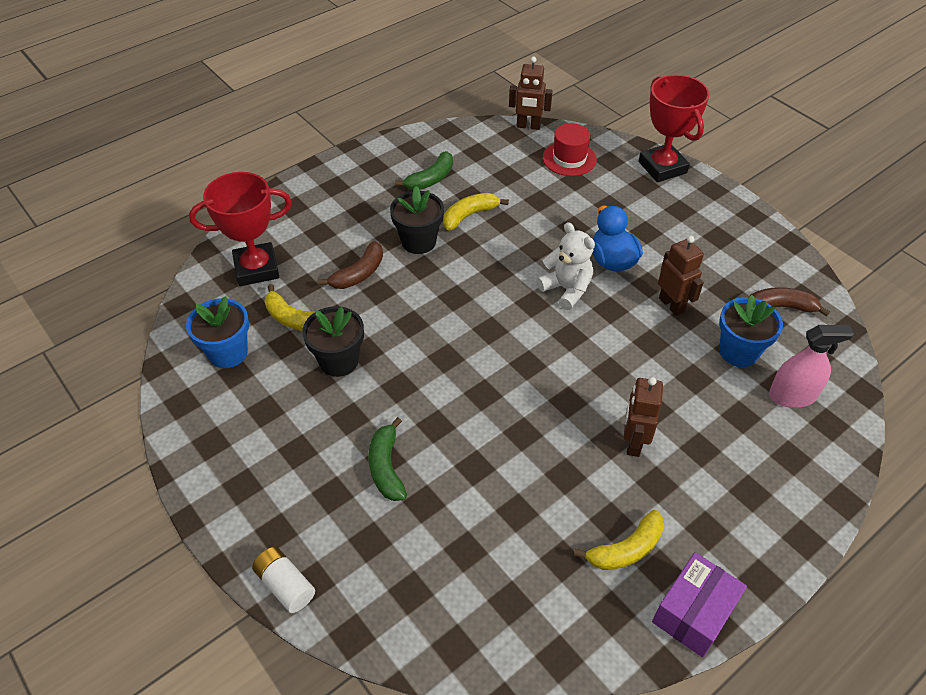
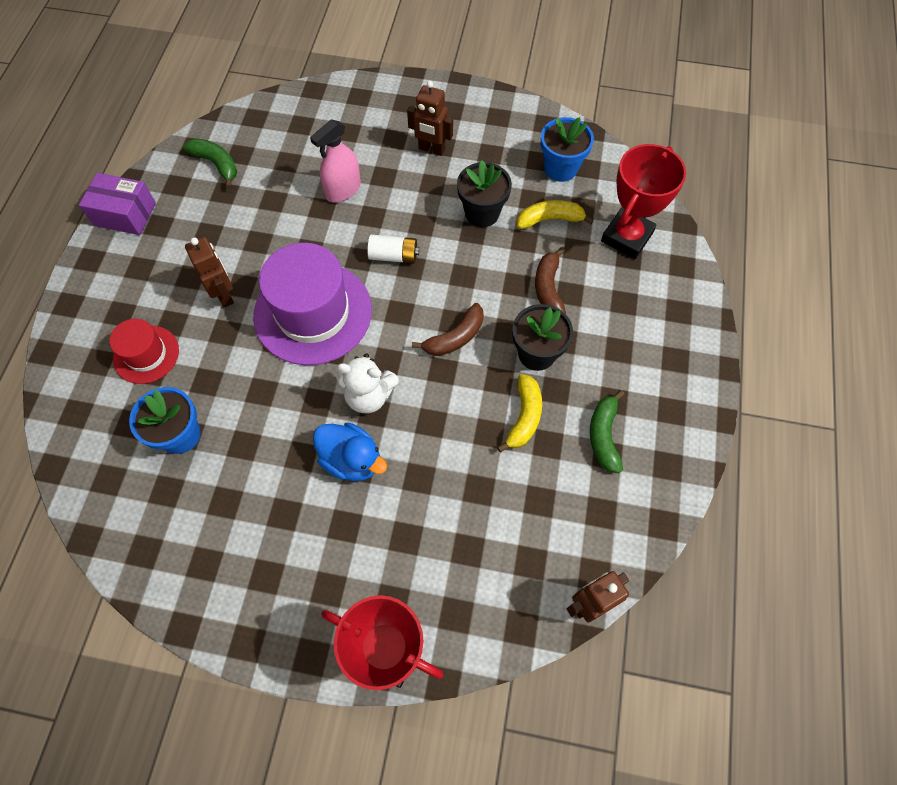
camera: 140 degrees right, 15 degrees up
(285, 585) = (371, 86): white battery -> white battery (393, 256)
(386, 467) = (378, 172): green banana -> green banana (216, 164)
(562, 374) = (313, 313): none -> purple hat
(569, 158) = (500, 581): red hat -> red hat (146, 354)
(626, 549) = (187, 223): yellow banana -> none
(671, 305) = (265, 446): brown robot -> brown robot (431, 149)
(694, 613) = (125, 214): purple box -> purple box turned 75 degrees counterclockwise
(779, 307) = (162, 517): brown banana -> brown banana (455, 337)
(792, 396) = (115, 420): pink spray bottle -> pink spray bottle (343, 190)

